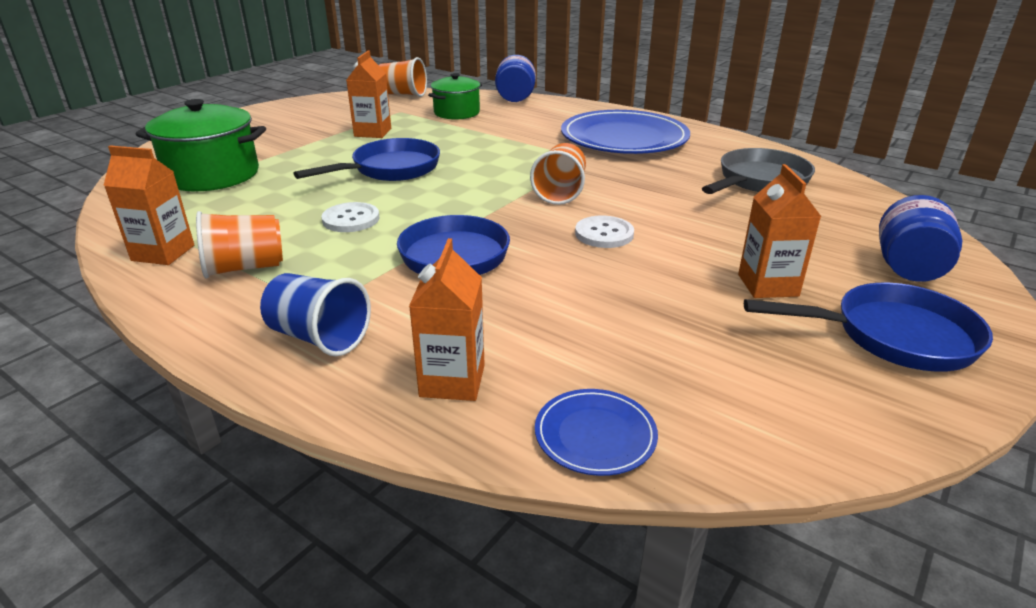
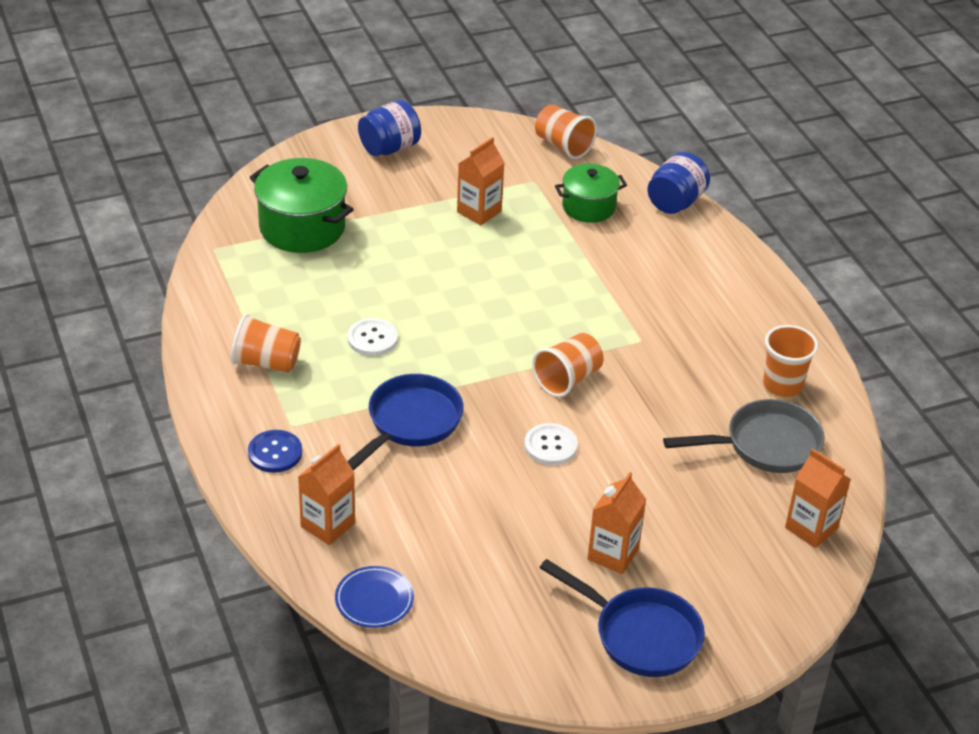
camera: 30 degrees right, 10 degrees up
(163, 253) = (221, 320): orange carton -> orange carton (811, 528)
(319, 337) = (275, 453): blue cup -> blue button
(390, 169) = (451, 281): blue pan -> none
(624, 138) = (713, 324): blue plate -> none
(716, 151) = (782, 385): none -> orange cup
(908, 268) = (746, 593): blue jar -> blue jar (389, 148)

